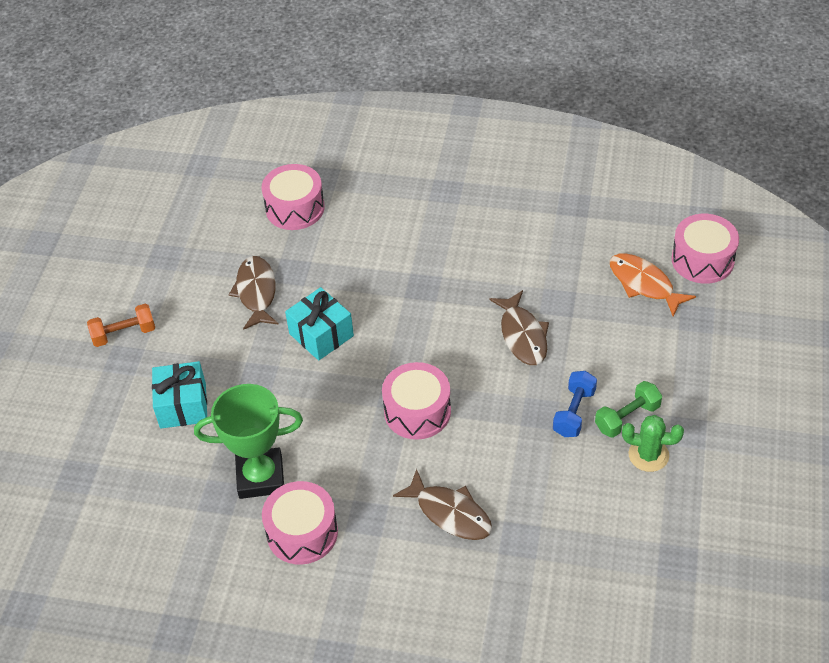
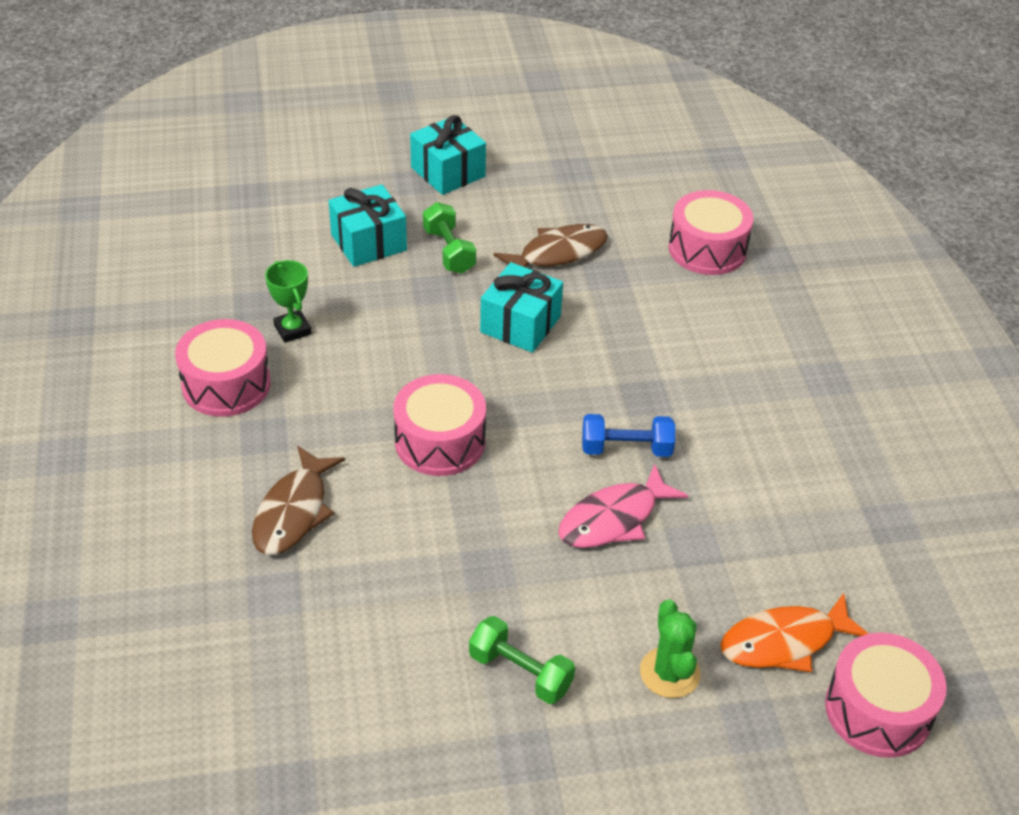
camera: 65 degrees right, 5 degrees down
(124, 334) = (448, 172): orange dumbbell -> turquoise gift
(220, 357) = (449, 251): none -> green dumbbell
(260, 477) = (292, 329): green trophy -> green trophy, size x0.53
(522, 335) = (613, 519): brown fish -> pink fish
(574, 412) = (504, 606): blue dumbbell -> blue dumbbell (626, 449)
(644, 284) = (784, 641): orange fish -> orange fish turned 135 degrees counterclockwise
(648, 455) = (463, 713): green cactus -> green cactus (669, 673)

